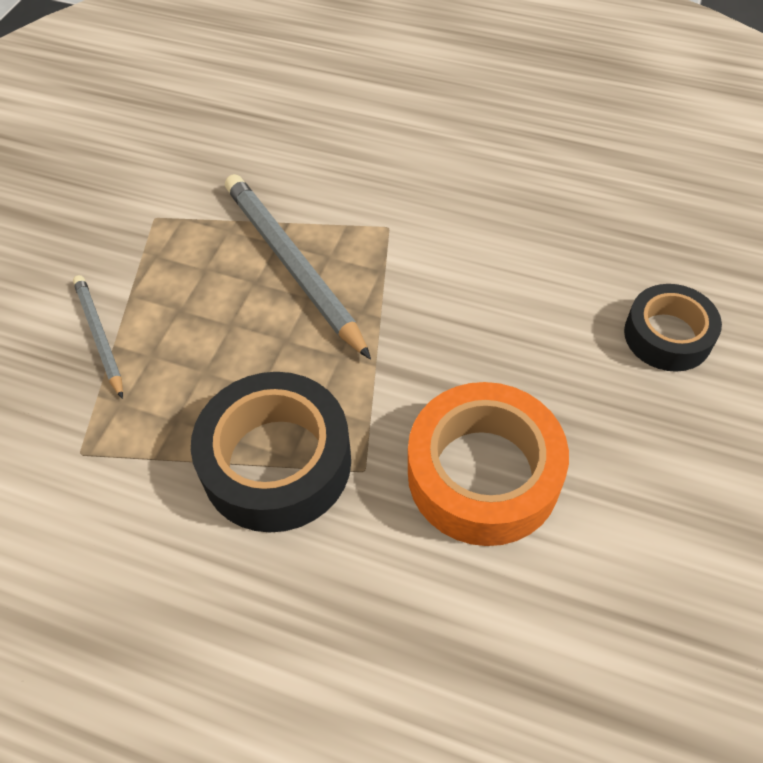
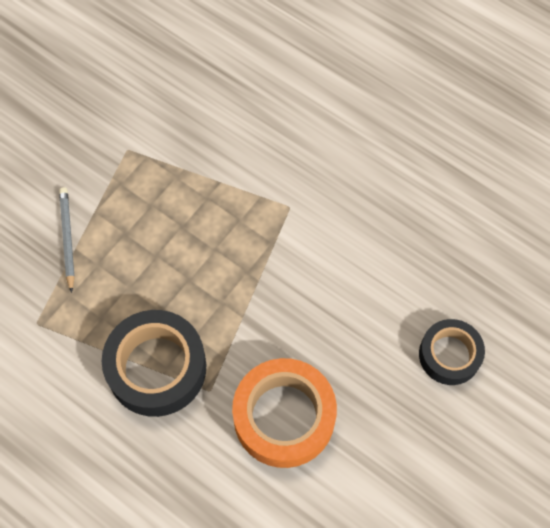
camera: 15 degrees right, 10 degrees up
(292, 265) = (212, 219): grey pencil -> none

